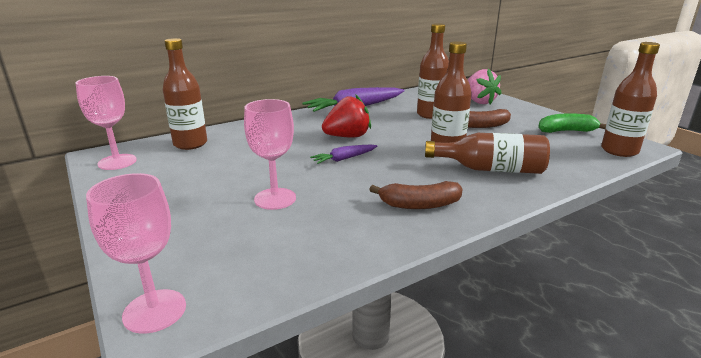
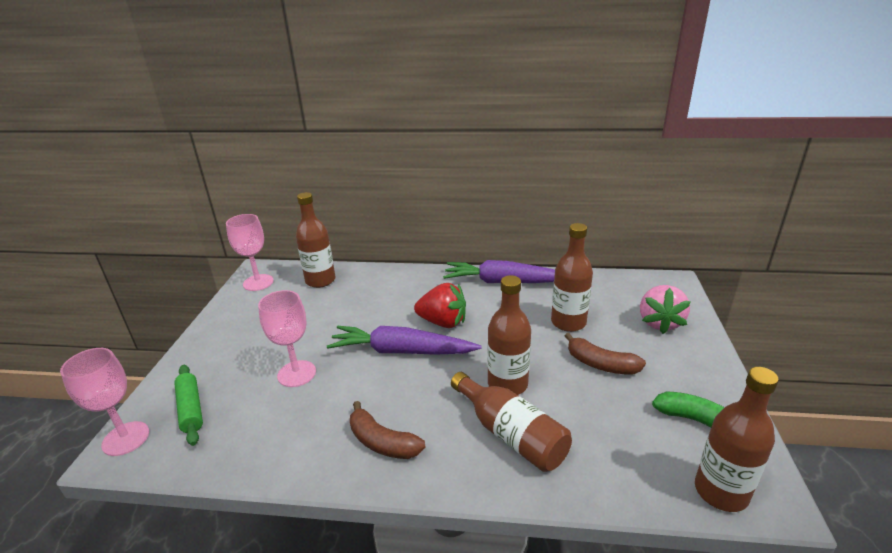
camera: 40 degrees right, 5 degrees up
(201, 259) = (191, 409): none -> green rolling pin
(344, 159) = (402, 351): purple carrot -> purple carrot, size x2.01

